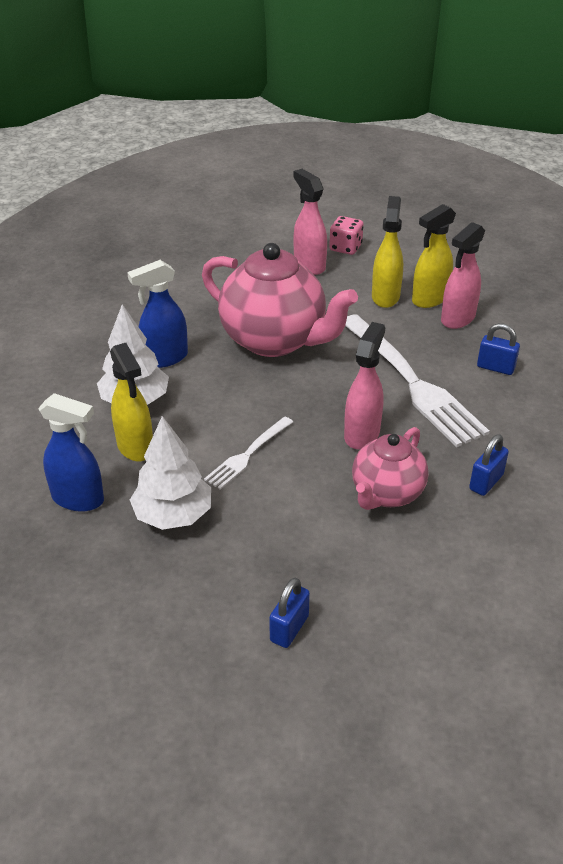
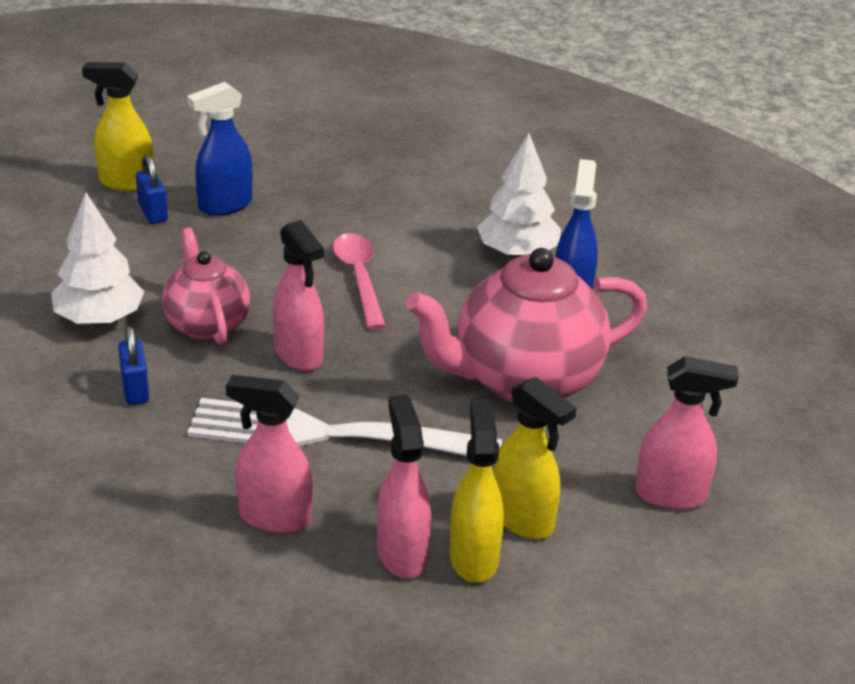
camera: 125 degrees right, 5 degrees down
(78, 499) = (414, 181): blue spray bottle -> blue spray bottle (224, 205)
(135, 447) = (447, 228): yellow spray bottle -> yellow spray bottle (126, 182)
(173, 515) = (336, 213): white tree -> white tree (99, 319)
(248, 454) = (359, 278): white fork -> pink spoon
(345, 248) = (690, 558): pink dice -> none
(495, 367) = (274, 517): blue padlock -> pink spray bottle

